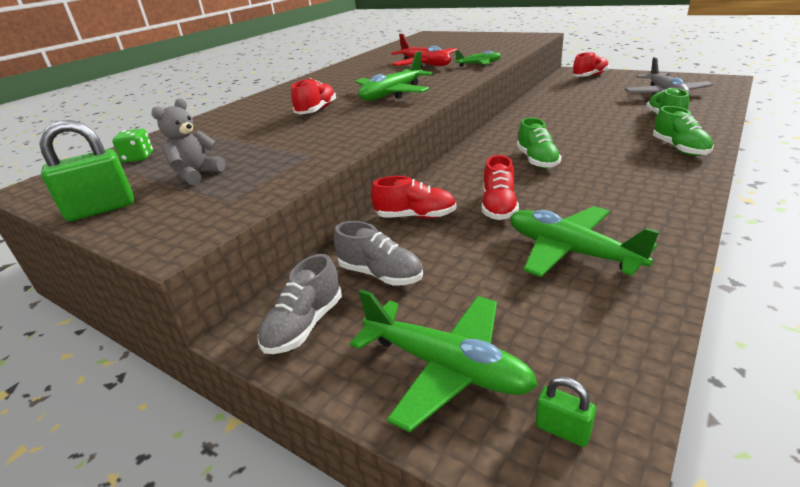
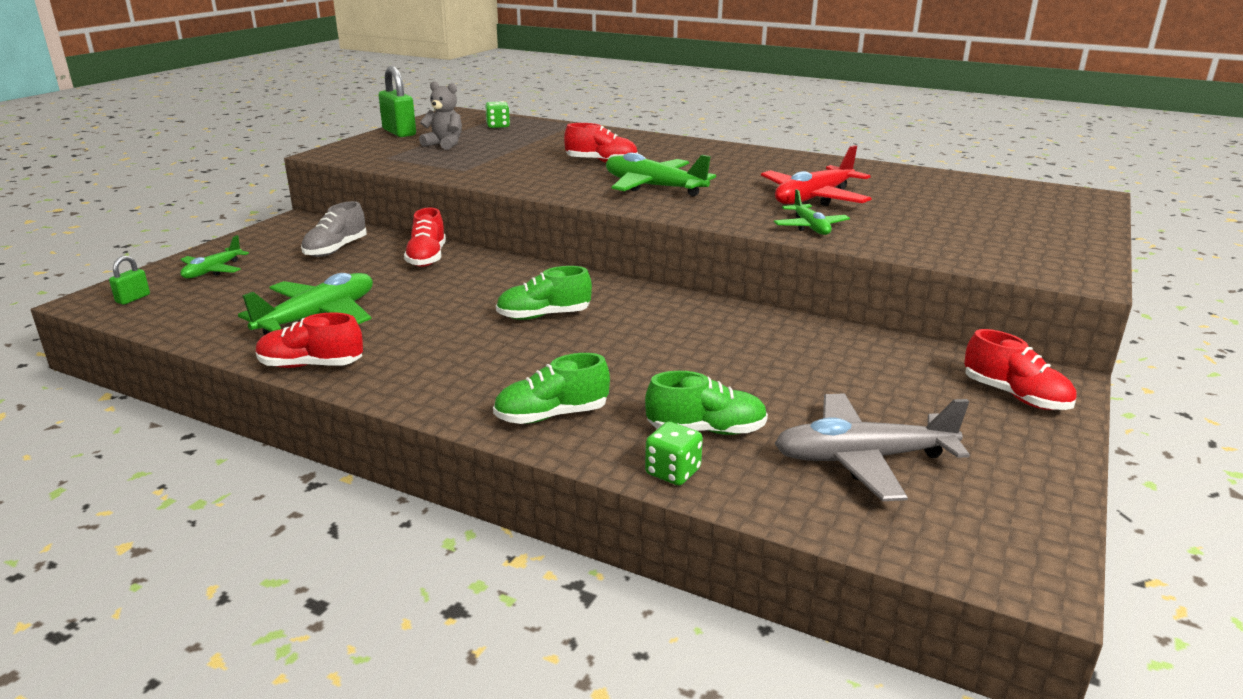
camera: 80 degrees right, 5 degrees down
(304, 325) = (289, 233): grey shoe -> none
(446, 367) = (212, 271): green plane -> green plane, size x0.58
(498, 207) = (426, 291): red shoe -> red shoe (311, 365)
(712, 122) = (673, 472): none -> green dice

